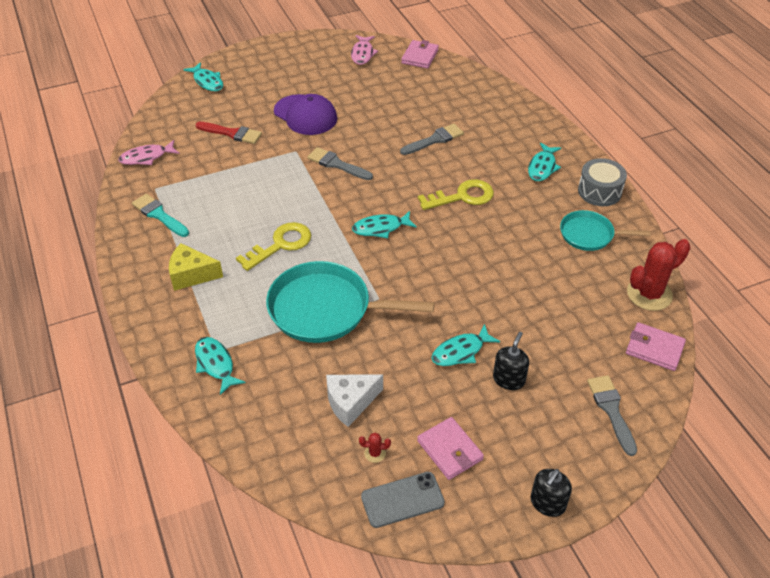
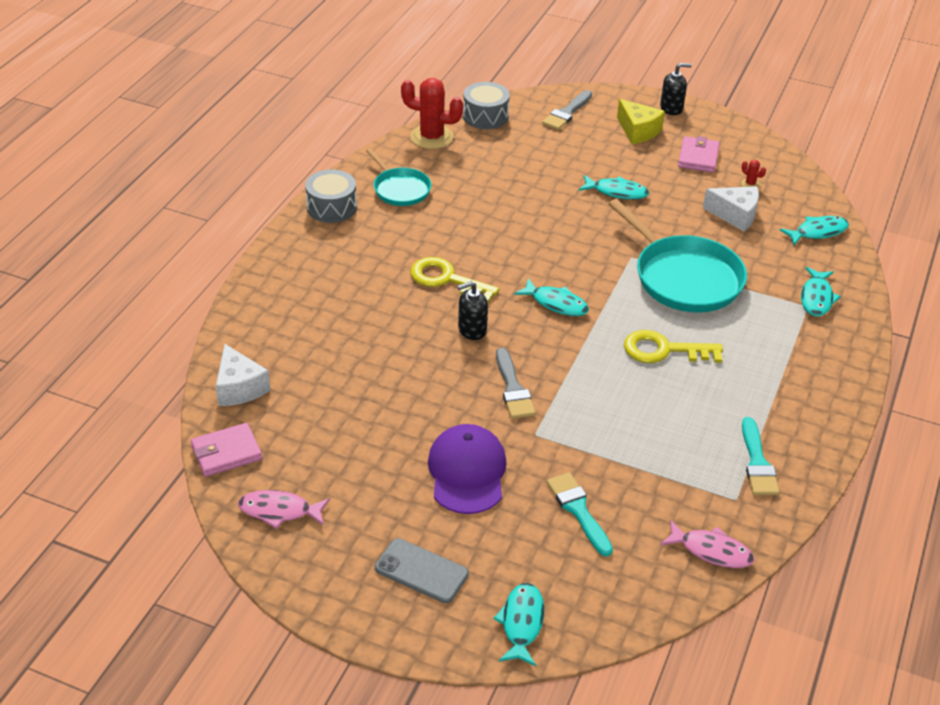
camera: 135 degrees left, 5 degrees down
(191, 275) = (776, 379): yellow cheese -> yellow cheese (638, 131)
(232, 133) = (578, 510): red brush -> turquoise brush
(362, 54) = (279, 511): pink fish -> pink fish turned 135 degrees counterclockwise
(402, 500) = (758, 157): grey phone -> grey phone (421, 571)
(434, 140) = (383, 344): grey brush -> none
(461, 79) = (239, 388): none -> white cheese
(509, 379) = (607, 161): black soap dispenser -> black soap dispenser (472, 329)
(542, 167) = (337, 254): turquoise fish -> turquoise fish (818, 232)
(654, 349) = (485, 116): pink wallet -> grey drum

